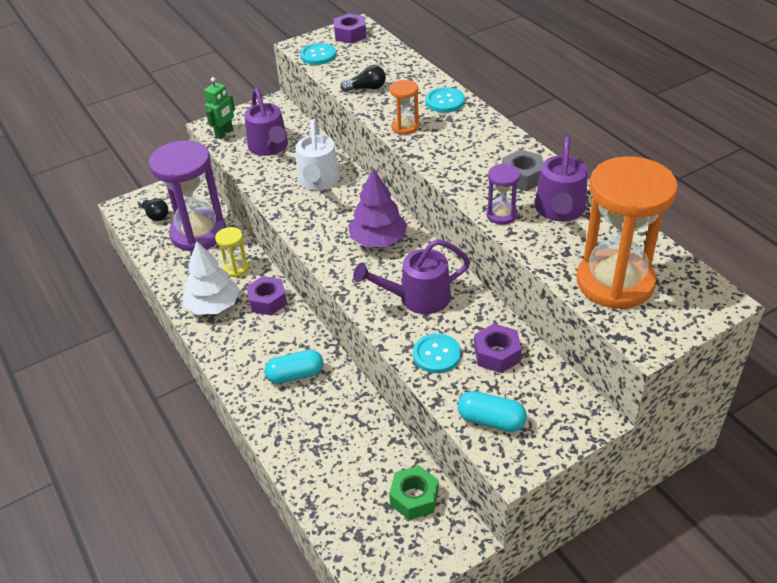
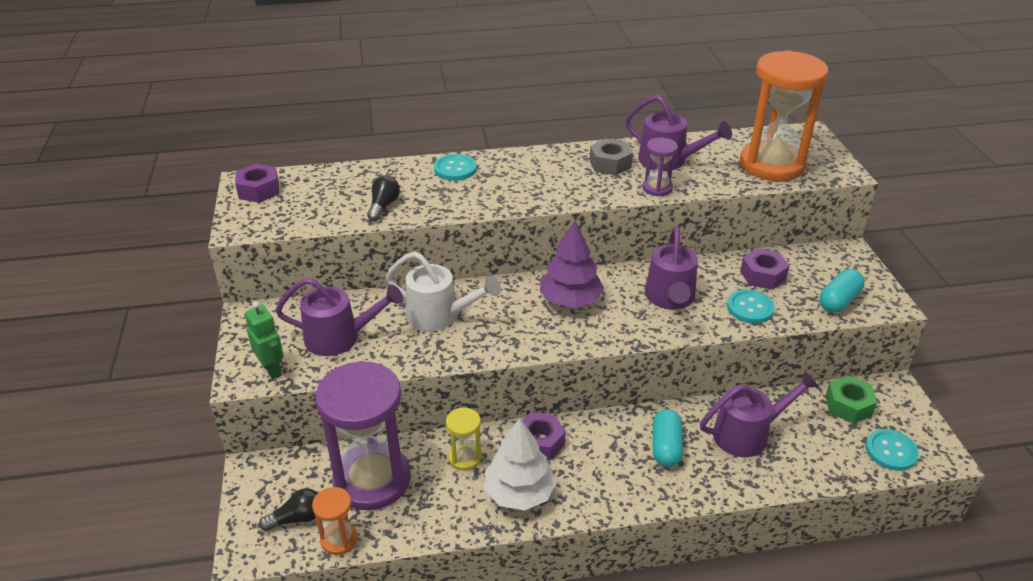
camera: 70 degrees left, 5 degrees down
(318, 55) = (277, 221): turquoise button -> turquoise button (891, 451)
(337, 426) = (748, 433): none -> purple watering can
(405, 127) = (478, 201): orange hourglass -> orange hourglass (339, 539)

